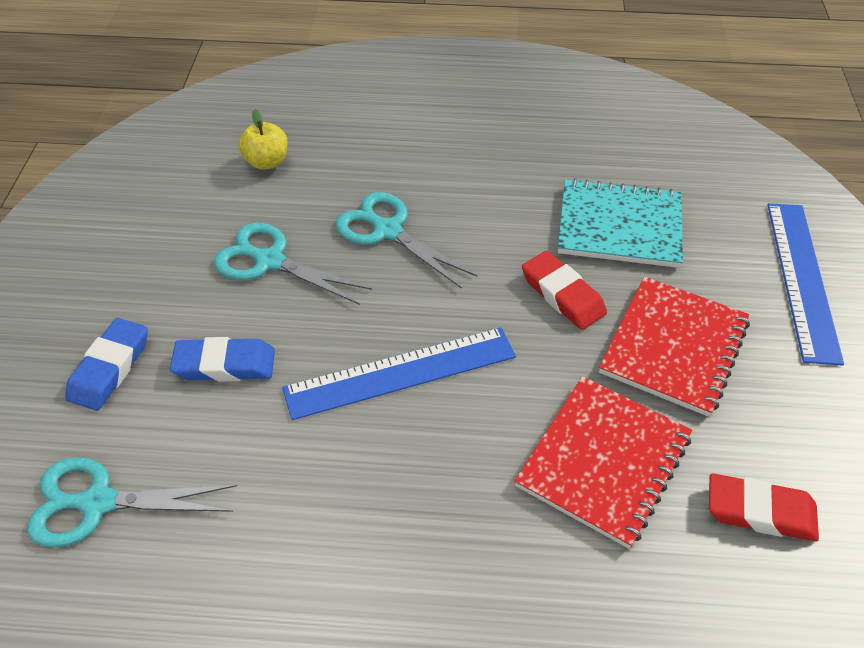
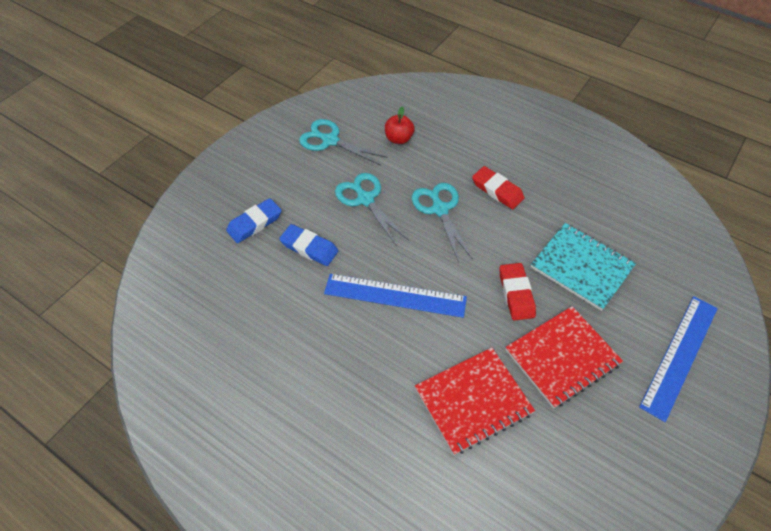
camera: 30 degrees right, 5 degrees up
(97, 503) = (212, 290): turquoise scissors -> turquoise scissors (330, 140)
(267, 162) = (398, 139): yellow apple -> red apple
(760, 512) = (544, 477): red eraser -> red eraser (497, 190)

